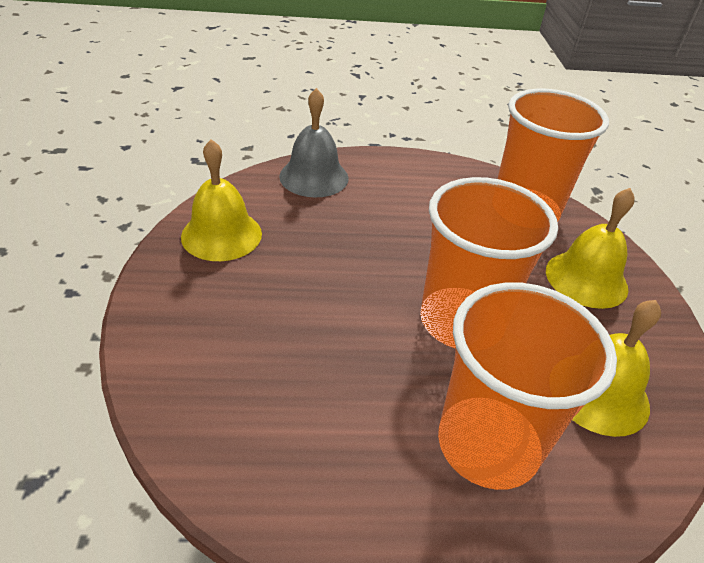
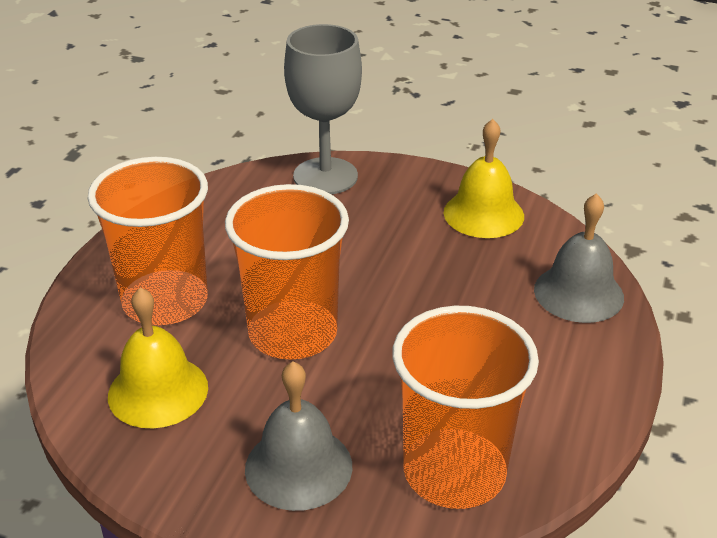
camera: 115 degrees right, 5 degrees down
(179, 372) = (325, 176): none -> grey goblet
(586, 279) = (298, 467): yellow bell -> grey bell

